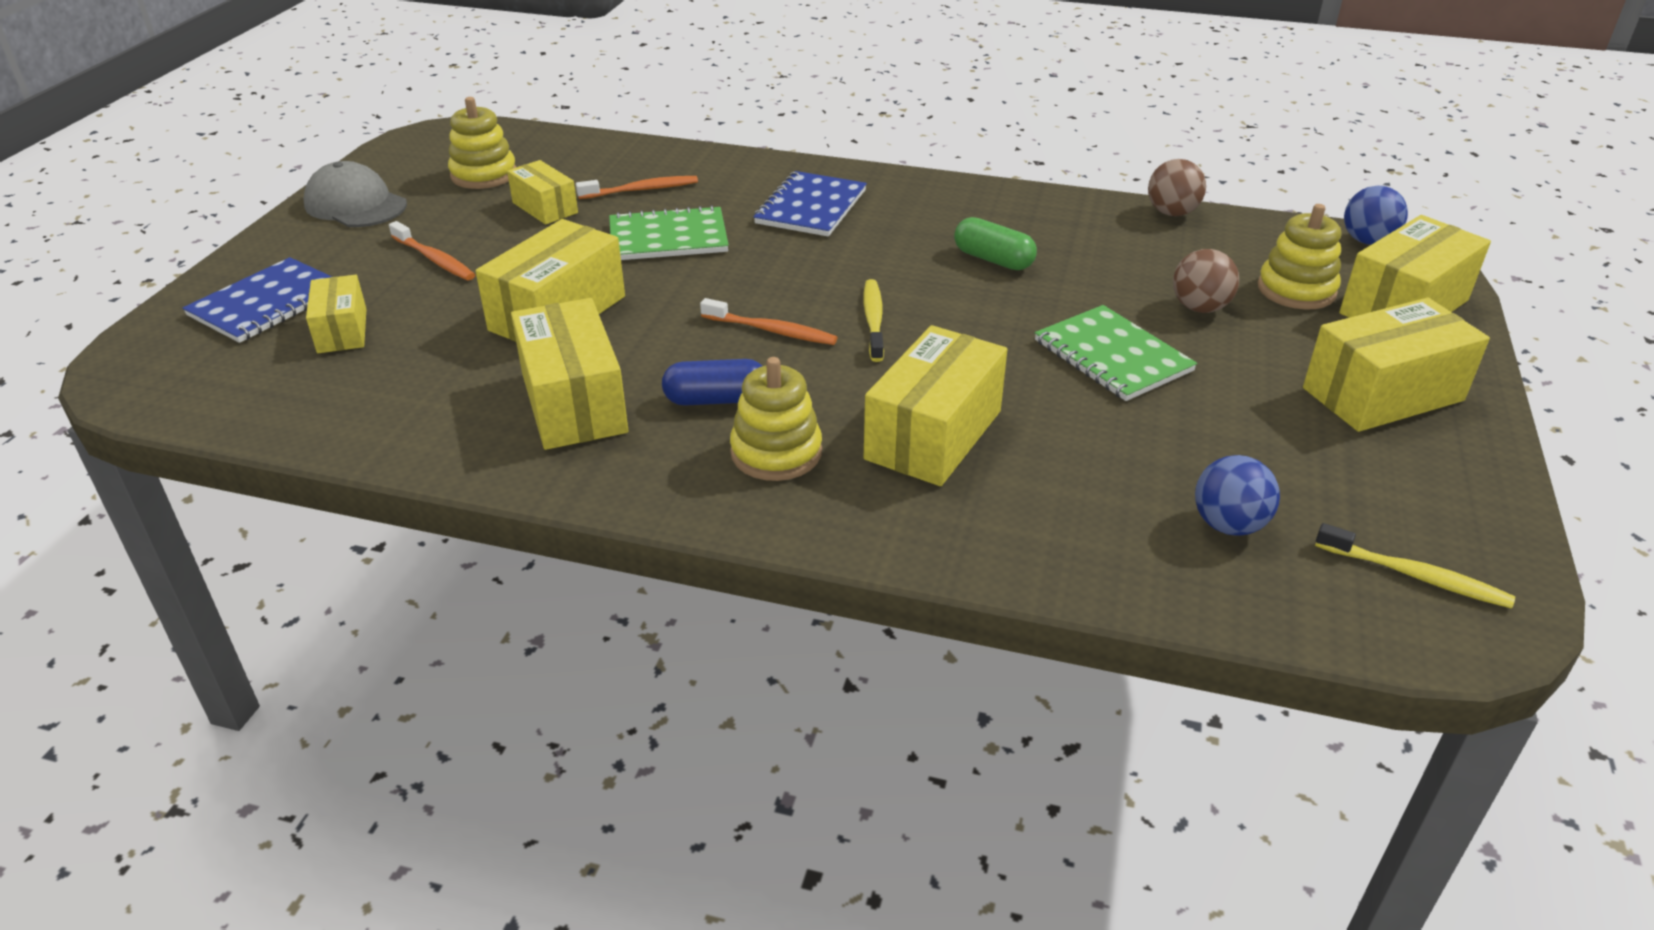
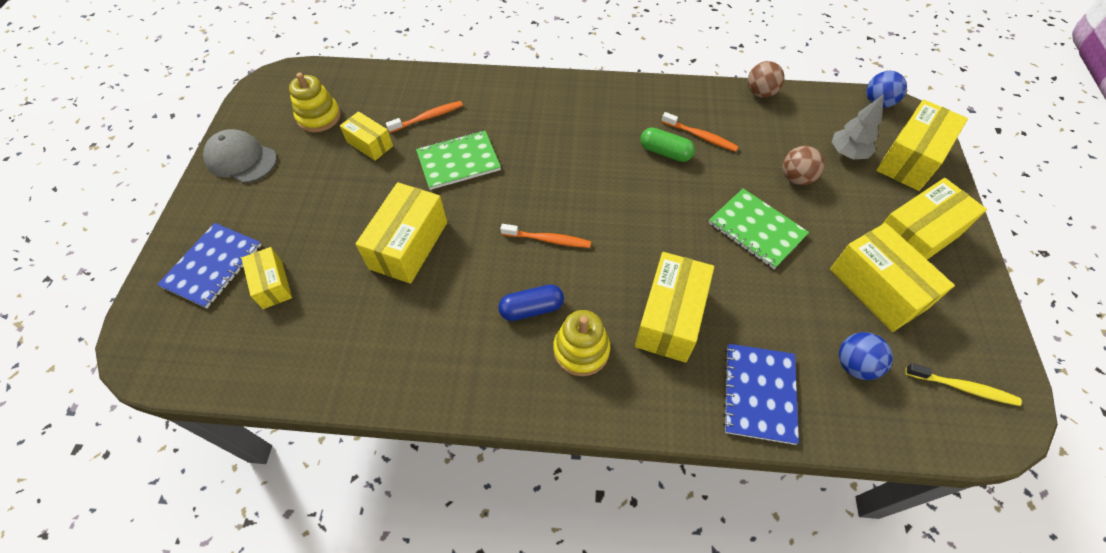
camera: 10 degrees left, 20 degrees up
(434, 259) = (312, 205): orange toothbrush -> orange toothbrush (700, 136)
(573, 403) = (444, 327): yellow box -> yellow box (877, 289)
(811, 207) = (541, 119): blue notebook -> blue notebook (759, 393)
(873, 320) = (607, 220): yellow toothbrush -> none
(1296, 290) = (847, 153): yellow stacking toy -> grey tree

